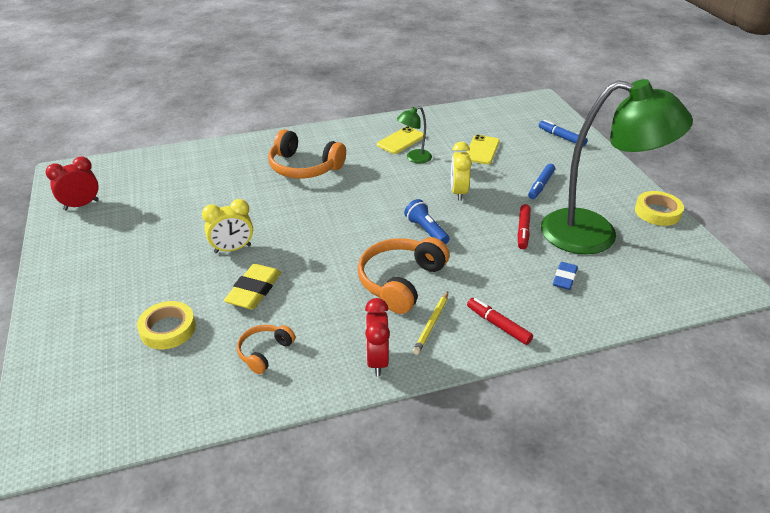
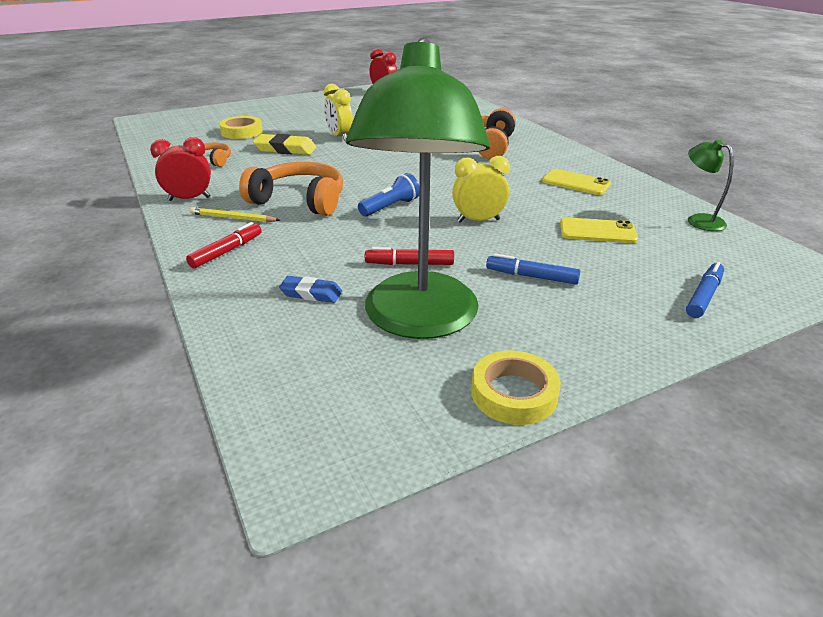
camera: 80 degrees right, 5 degrees down
(414, 158) = (540, 192): green lamp -> green lamp (698, 220)

